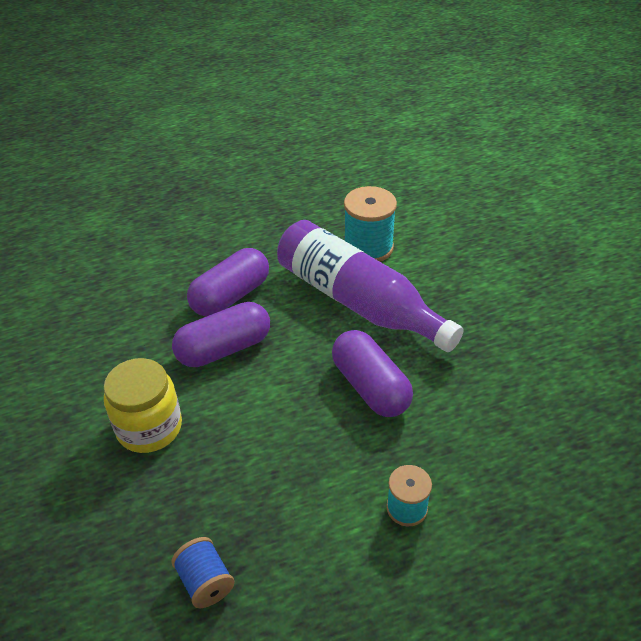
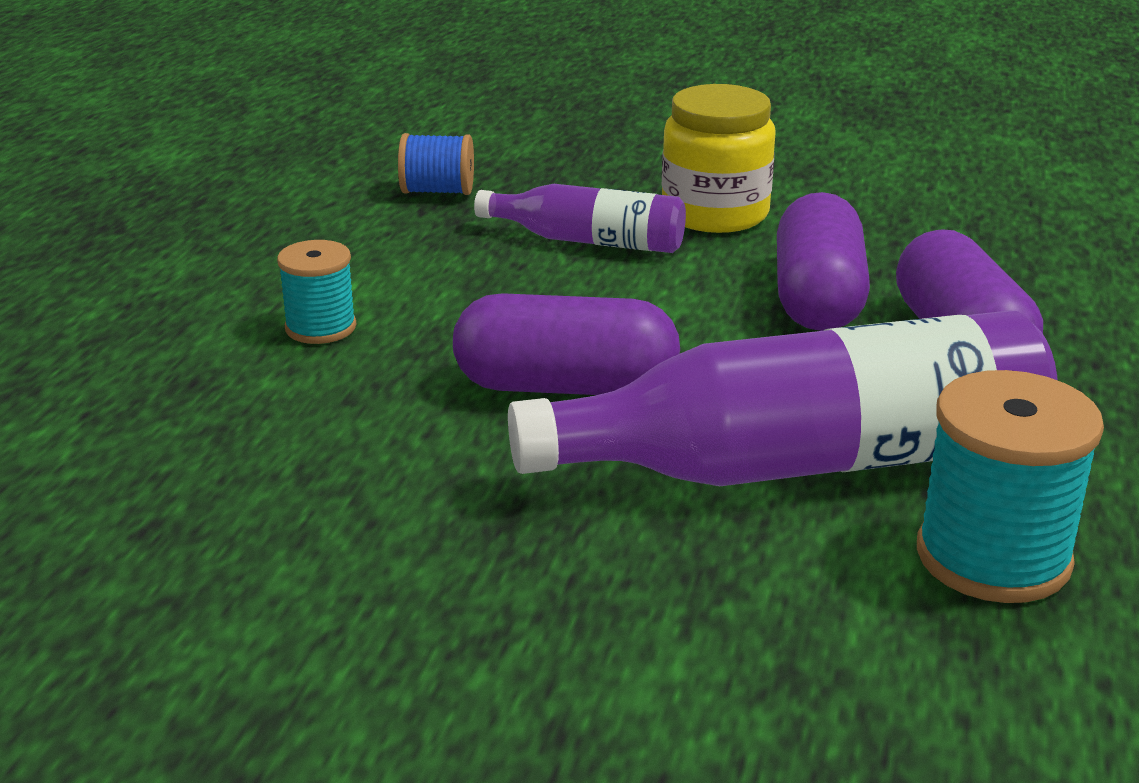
camera: 125 degrees right, 15 degrees down
(223, 460) = (589, 241): none -> purple bottle

